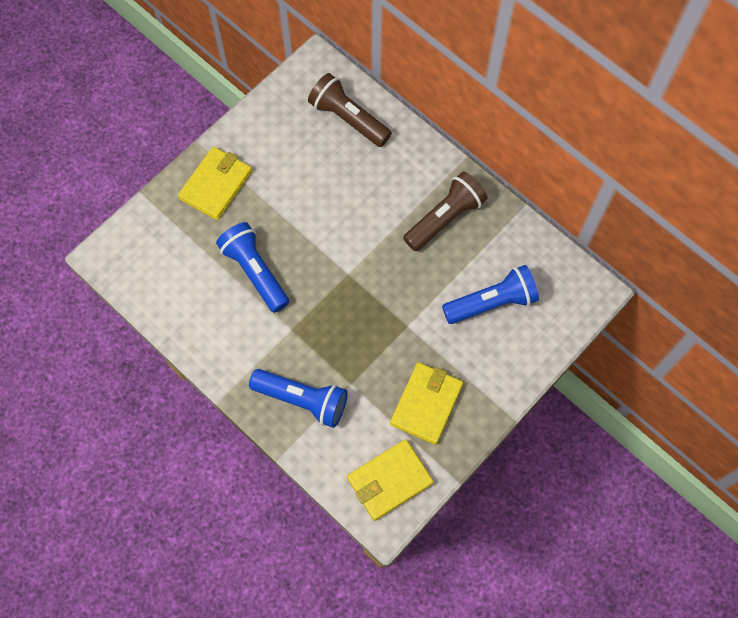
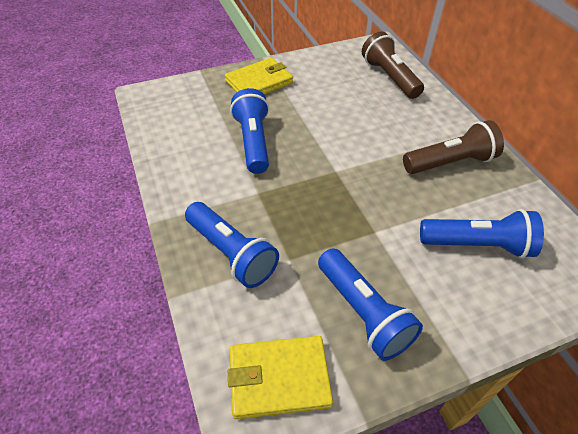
camera: 25 degrees right, 20 degrees down
(426, 404) = (363, 312): yellow wallet -> blue flashlight

